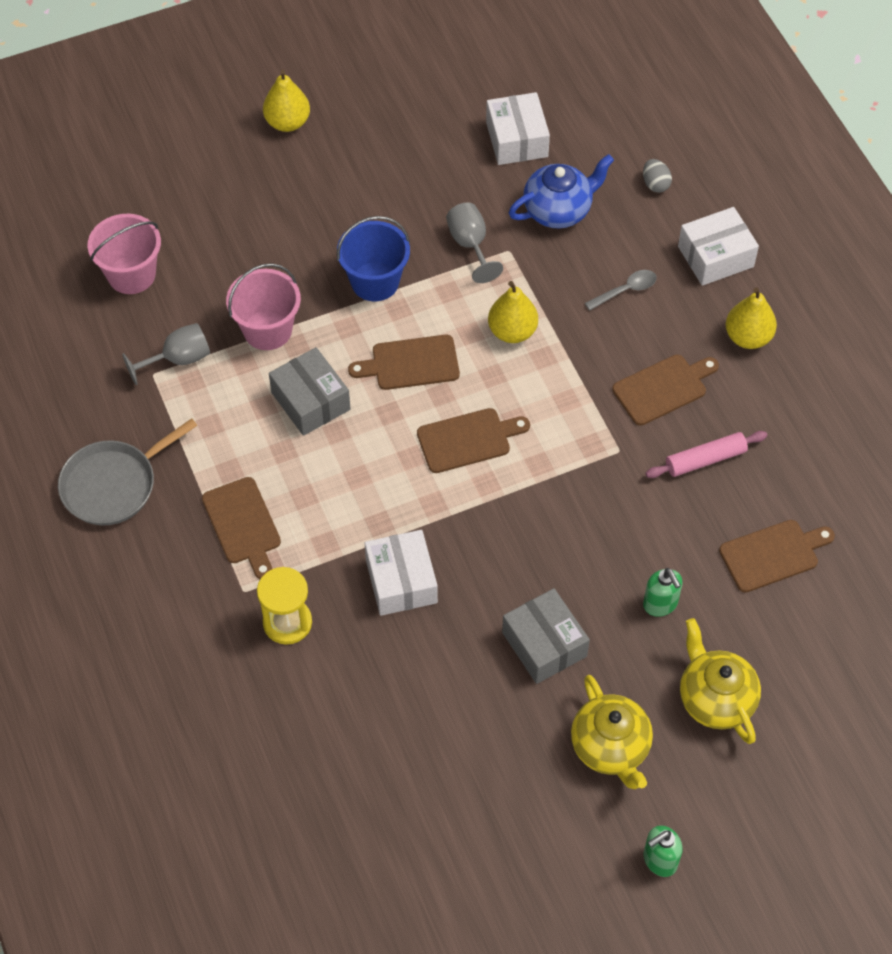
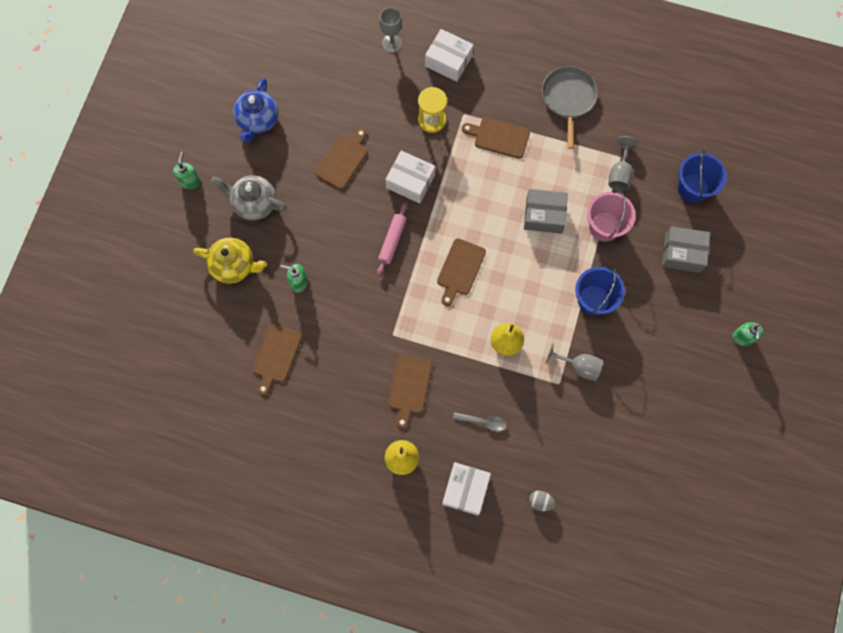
camera: 130 degrees right, 15 degrees up
(131, 274) = (693, 188): pink bucket -> blue bucket
(207, 766) = (391, 43): none -> grey goblet
(287, 122) = (742, 338): yellow pear -> green soap dispenser
(411, 363) = (527, 278): brown cutting board -> brown cutting board (343, 160)
(517, 139) = (633, 452): white box -> white box (448, 61)
(544, 644) = (325, 216): grey box -> grey box (682, 253)
(558, 210) = (565, 432): blue teapot -> blue teapot (258, 120)
(610, 748) = (254, 203): yellow teapot -> grey teapot
(625, 290) = (483, 422): grey spoon -> grey spoon turned 90 degrees counterclockwise
(705, 459) = (352, 371): pink rolling pin -> pink rolling pin (392, 241)

